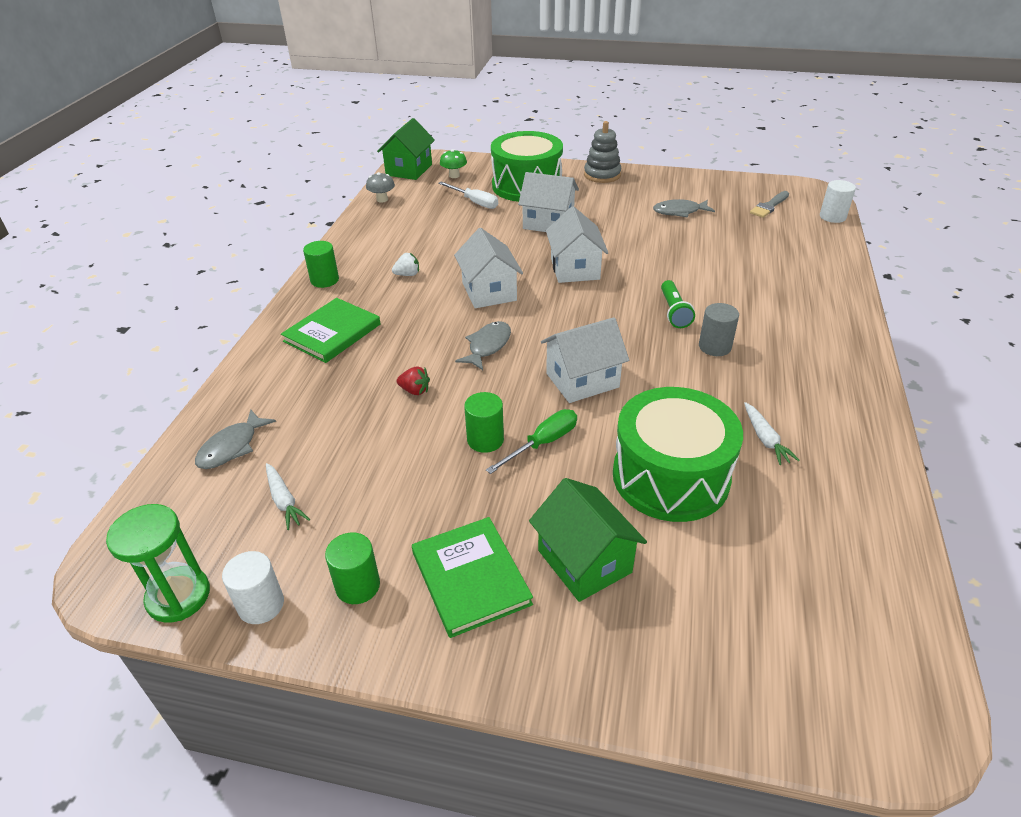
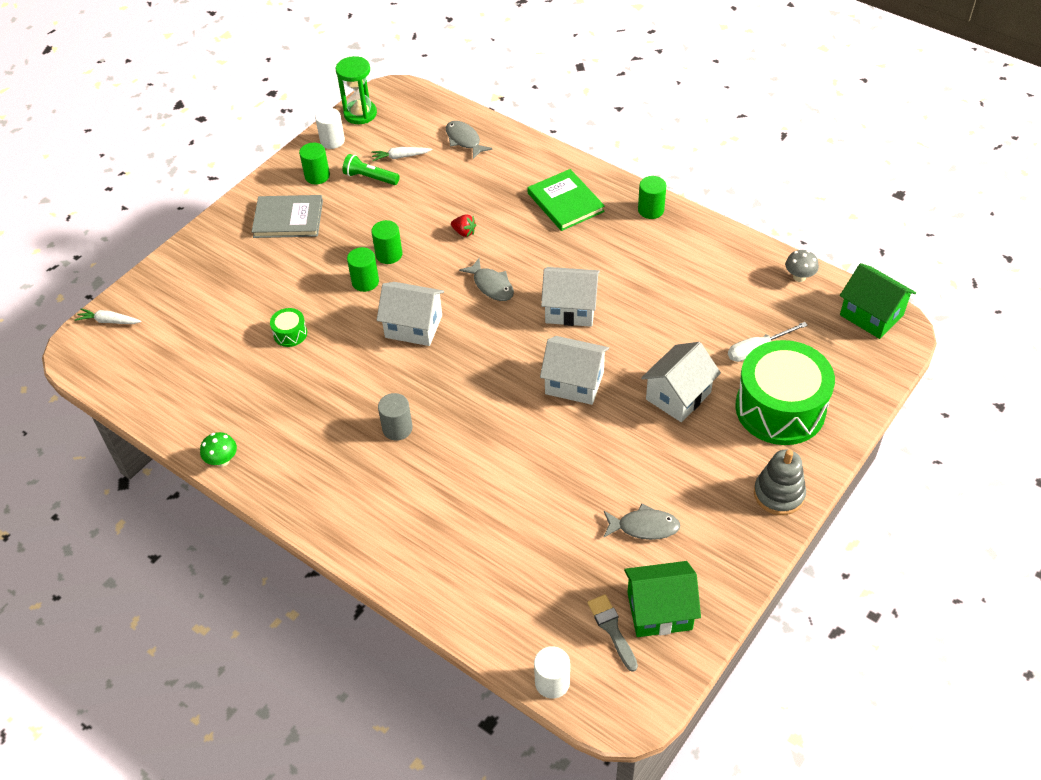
camera: 115 degrees right, 10 degrees up
(407, 274) = (630, 263): white strawberry -> none
(415, 390) = (464, 232): red strawberry -> red strawberry turned 105 degrees counterclockwise
(454, 175) = (837, 351): green mushroom -> green mushroom (222, 460)
(471, 578) = (288, 219): green book -> grey book
(543, 443) = (365, 282): green screwdriver -> green cylinder
(582, 380) = (413, 326): white house -> white house turned 75 degrees counterclockwise
(584, 561) = (262, 268): green house -> green house (659, 611)
(670, 476) = (290, 334): green drum -> green drum, size x0.40
(674, 312) = (461, 425): green flashlight -> green flashlight (370, 178)
(679, 212) = (644, 527): grey fish -> grey fish turned 75 degrees clockwise
(765, 439) = (282, 402): white carrot -> white carrot (109, 321)

